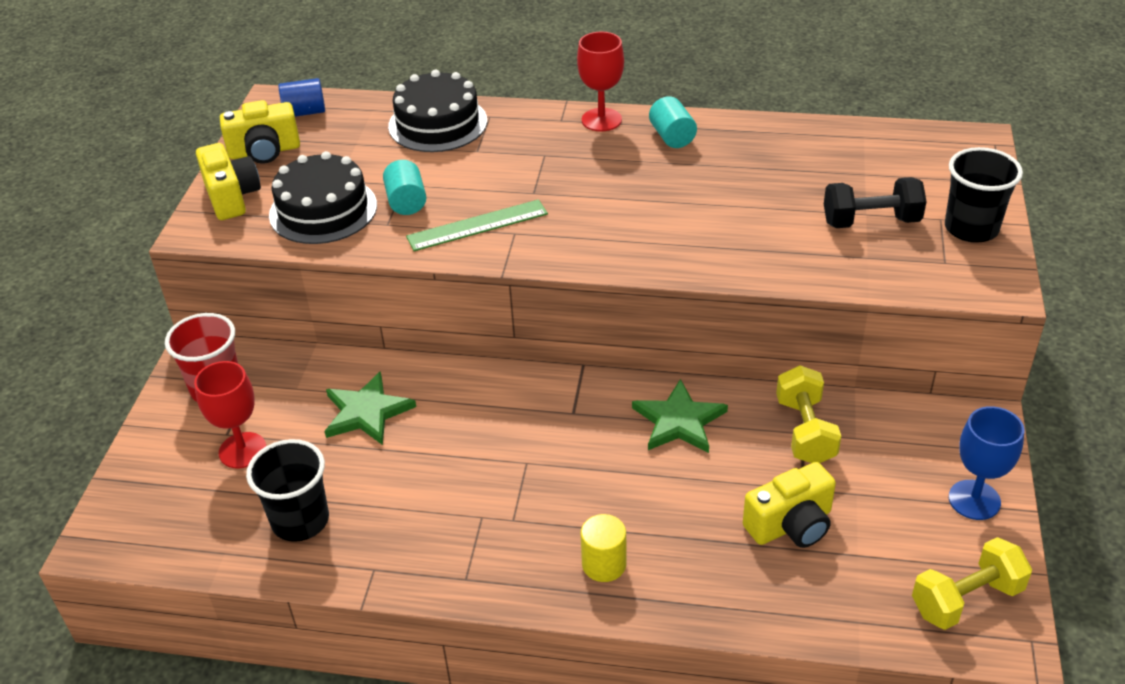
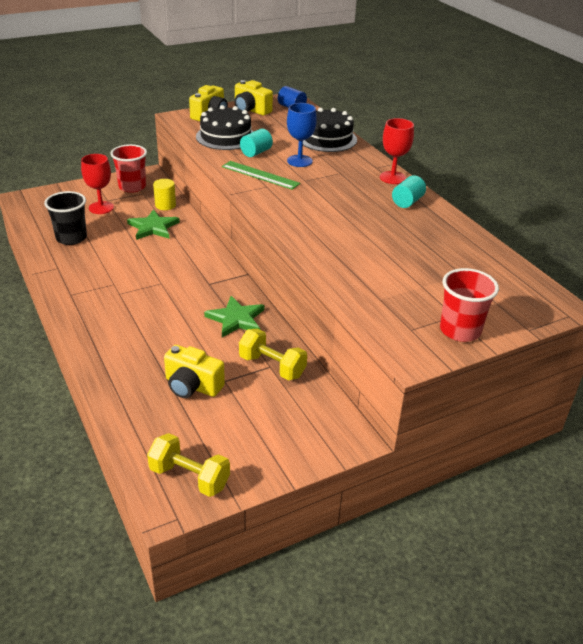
camera: 50 degrees right, 5 degrees down
(604, 564) = (111, 332): yellow cylinder -> yellow cylinder (165, 205)
(805, 431) = (272, 366): yellow dumbbell -> yellow dumbbell turned 75 degrees clockwise
(871, 221) = (416, 290): black dumbbell -> none
(971, 228) = (460, 330): black cup -> red cup
(974, 500) = (278, 455): blue goblet -> blue goblet (299, 161)

